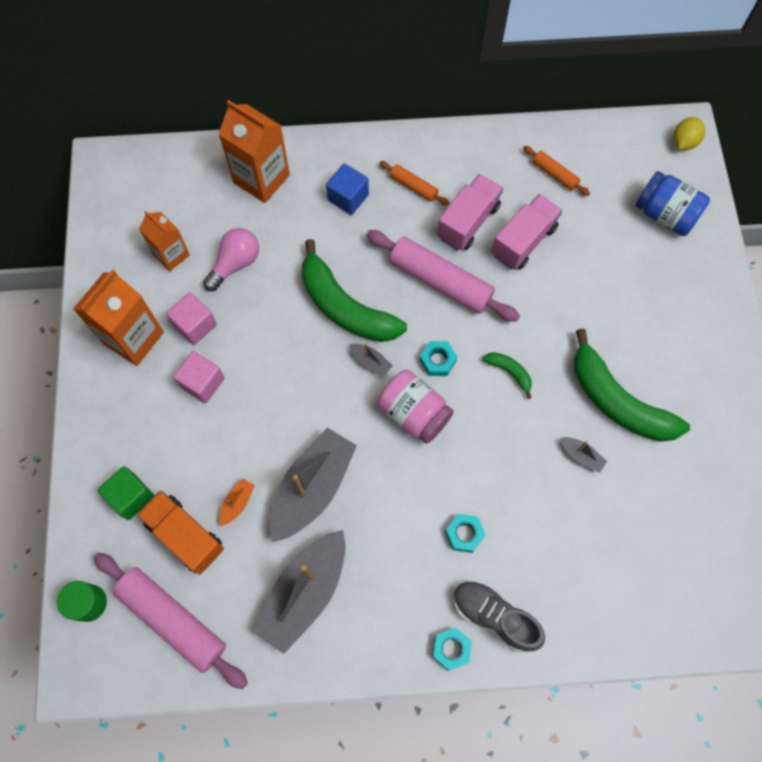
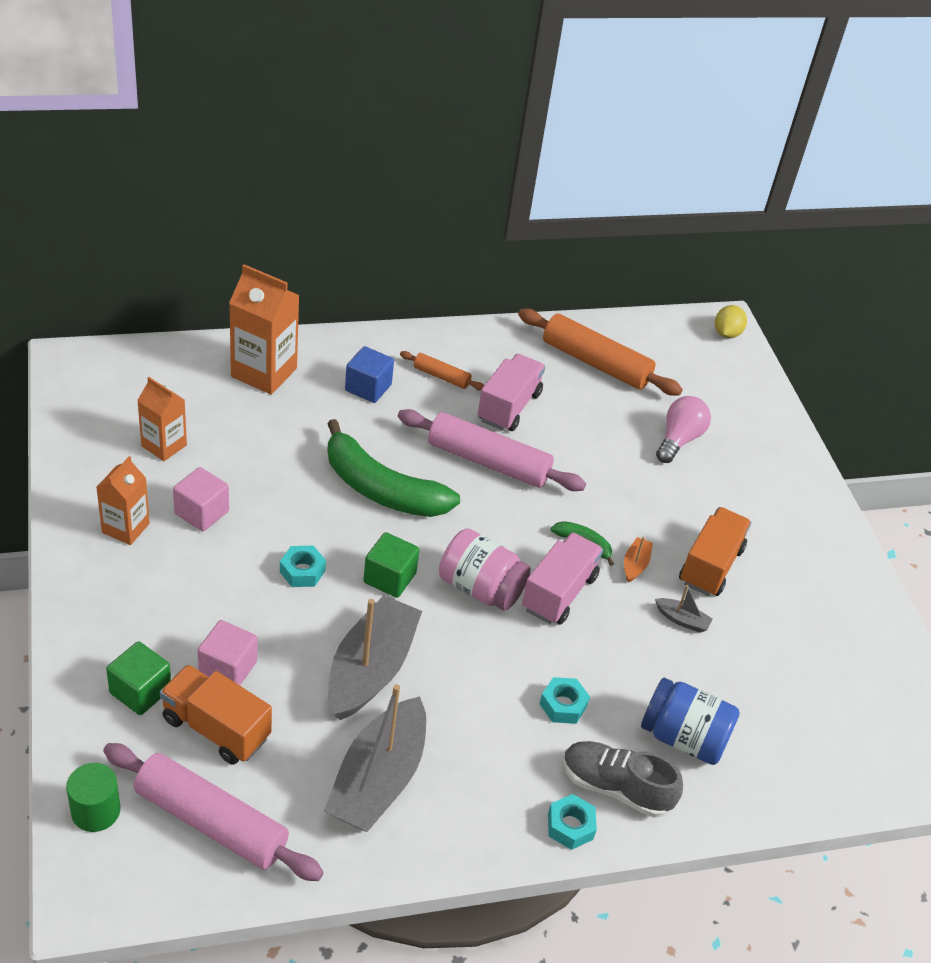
camera: 15 degrees left, 25 degrees down
(133, 338) = (125, 528): orange carton -> orange carton, size x0.62
(202, 383) = (218, 569): pink cube -> pink cube (228, 668)
(235, 264) = (243, 452): pink light bulb -> pink light bulb (679, 439)
(237, 503) = (278, 690): orange boat -> orange boat (635, 564)
(340, 399) = (389, 578): none -> green cube
(370, 362) = (420, 540): grey boat -> none
(437, 361) = (499, 536): turquoise nut -> turquoise nut (302, 571)
(523, 241) = (574, 423): pink truck -> pink truck (559, 592)
(554, 174) = (596, 363): orange rolling pin -> orange rolling pin, size x2.01
(617, 401) = (710, 566): green banana -> orange truck
(665, 215) = (722, 396): blue jar -> blue jar (683, 737)

